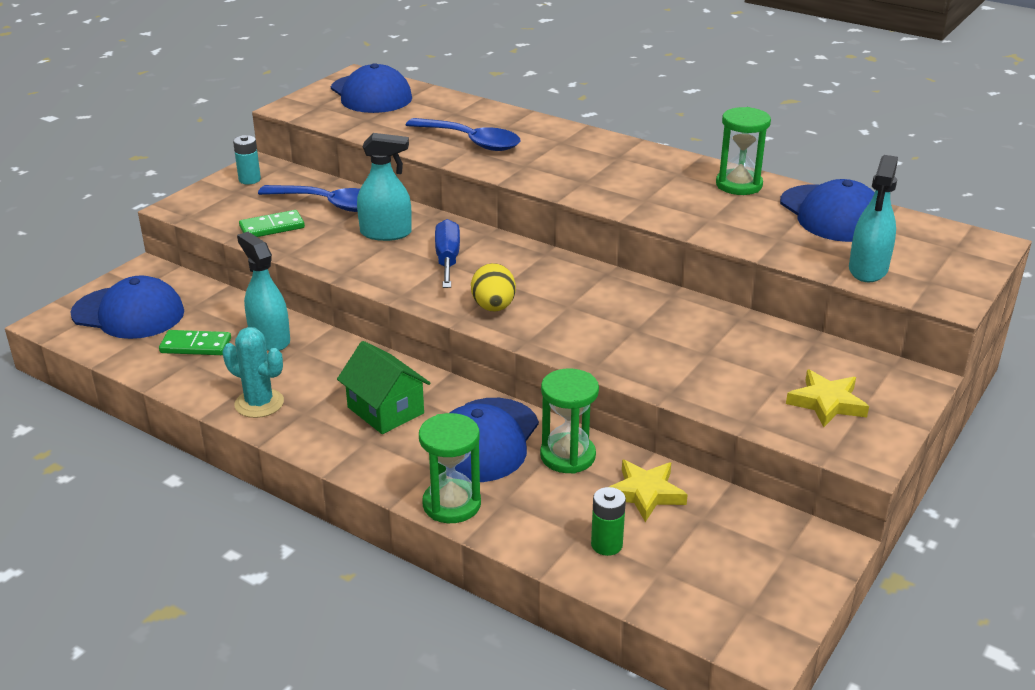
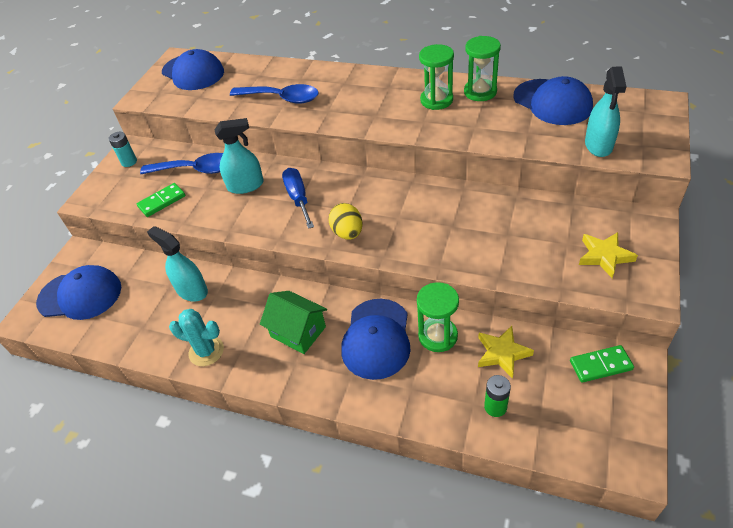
camera: 10 degrees left, 15 degrees up
(196, 346) = (140, 311): green domino -> green domino (600, 365)
(451, 504) = (377, 403): green hourglass -> green hourglass (436, 100)

